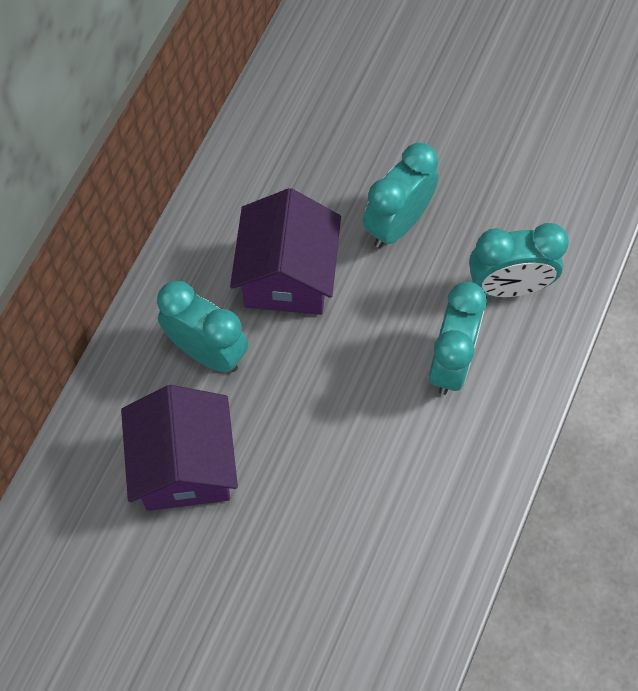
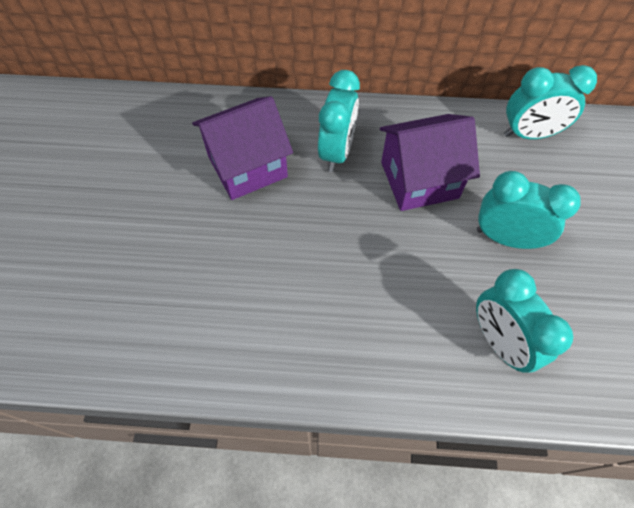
camera: 70 degrees right, 5 degrees down
(451, 362) = (405, 316): turquoise clock -> turquoise clock (529, 134)

